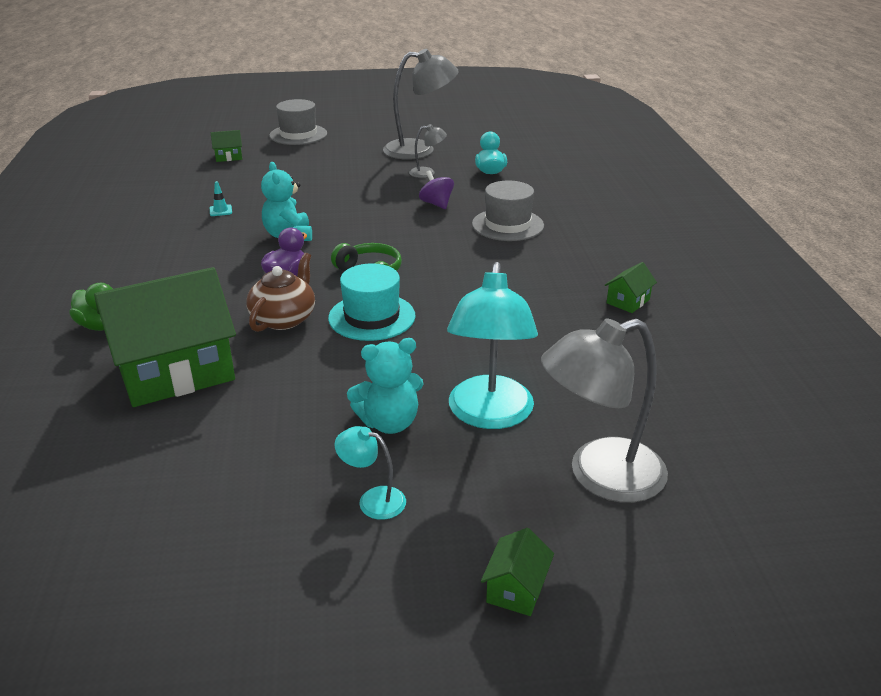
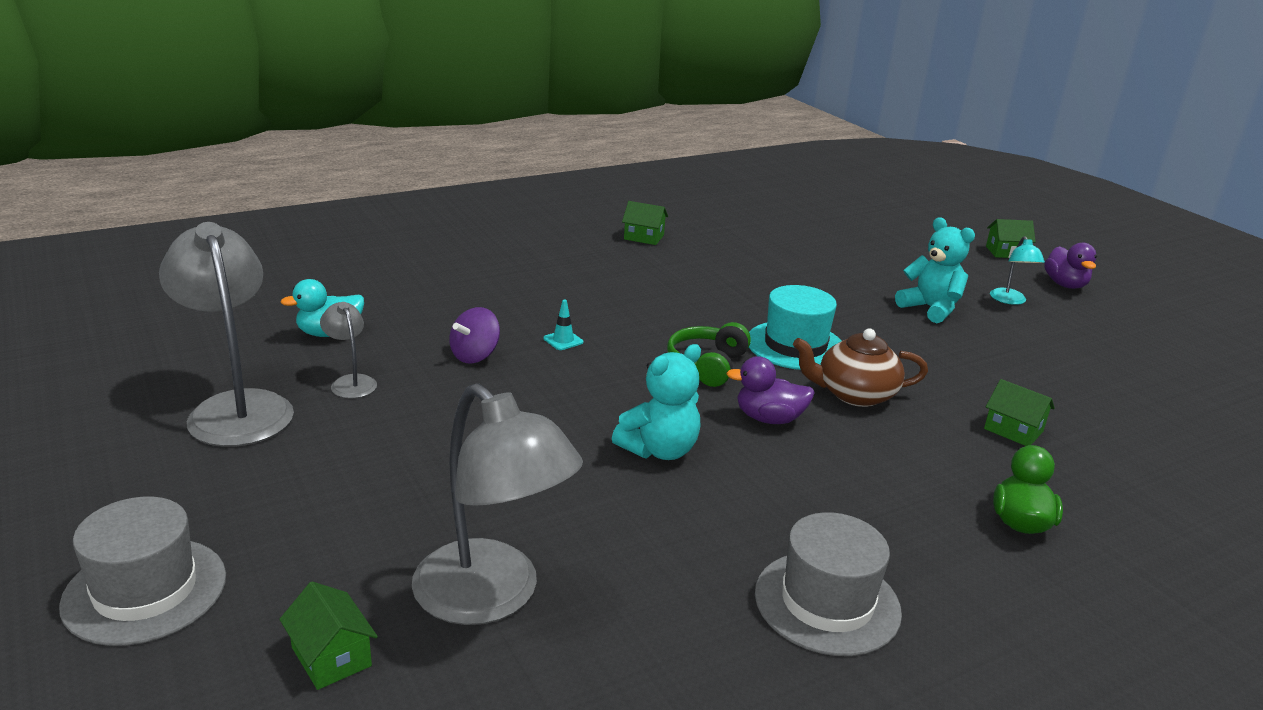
camera: 115 degrees left, 5 degrees down
(175, 371) = (1013, 430): green house -> green house, size x0.40
(220, 210) = (622, 552): turquoise traffic cone -> turquoise traffic cone (563, 340)
(385, 590) = (1065, 285): none -> purple duck
(489, 415) = (871, 274): turquoise lamp -> none
(507, 225) = (514, 302): grey hat -> grey hat (827, 602)
(599, 476) = (884, 237): grey lamp -> grey lamp (492, 597)

